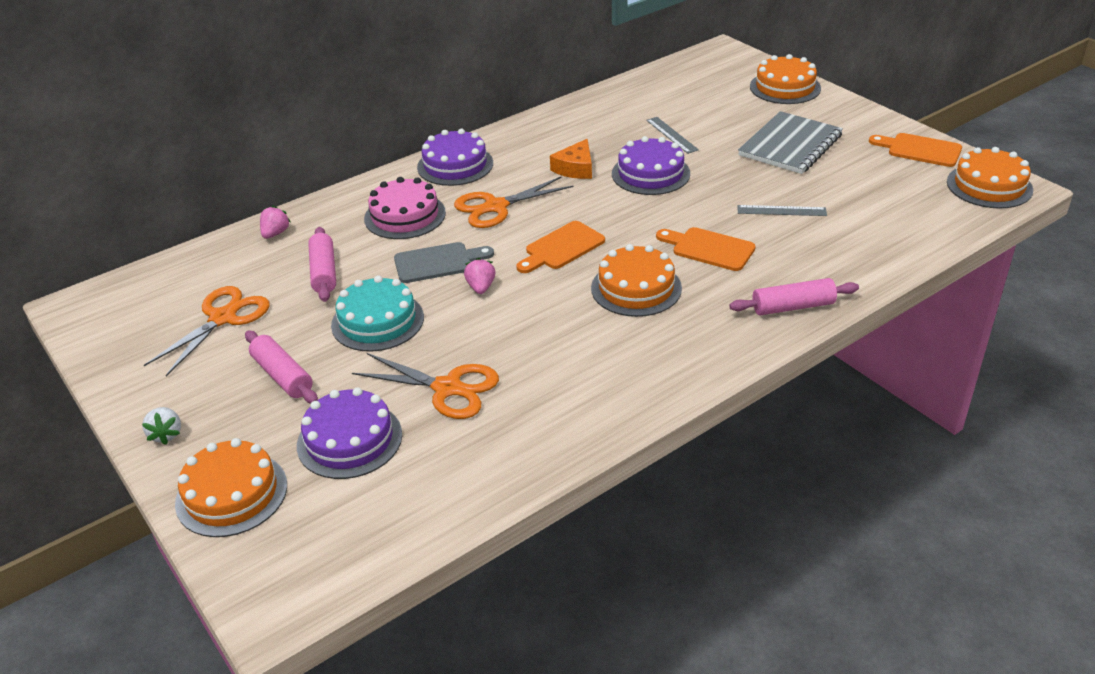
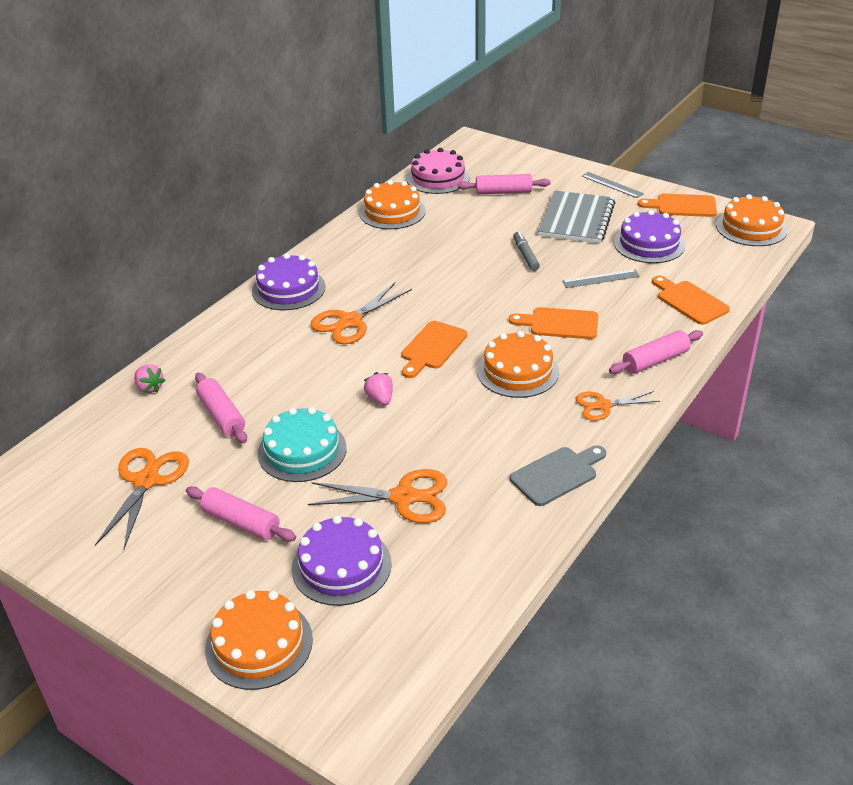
camera: 20 degrees left, 0 degrees up
(166, 434) = (159, 605): white strawberry -> none
(275, 233) = (149, 388): pink strawberry -> pink strawberry turned 135 degrees clockwise
(405, 216) = (269, 346): pink cake -> pink cake (438, 178)
(438, 262) = (326, 384): grey cutting board -> grey cutting board (557, 475)
(575, 168) = (402, 272): orange cheese -> none
(650, 174) = (472, 265): purple cake -> purple cake (649, 244)
(671, 135) = (470, 227): grey ruler -> grey ruler (612, 185)
(707, 342) = (603, 405): none -> orange scissors
(713, 173) = (525, 255): none -> grey marker
(727, 105) = (503, 192): none -> pink rolling pin
(785, 87) = (543, 168): orange cake -> orange cake (392, 212)
(869, 252) = (689, 301): none -> orange cutting board

